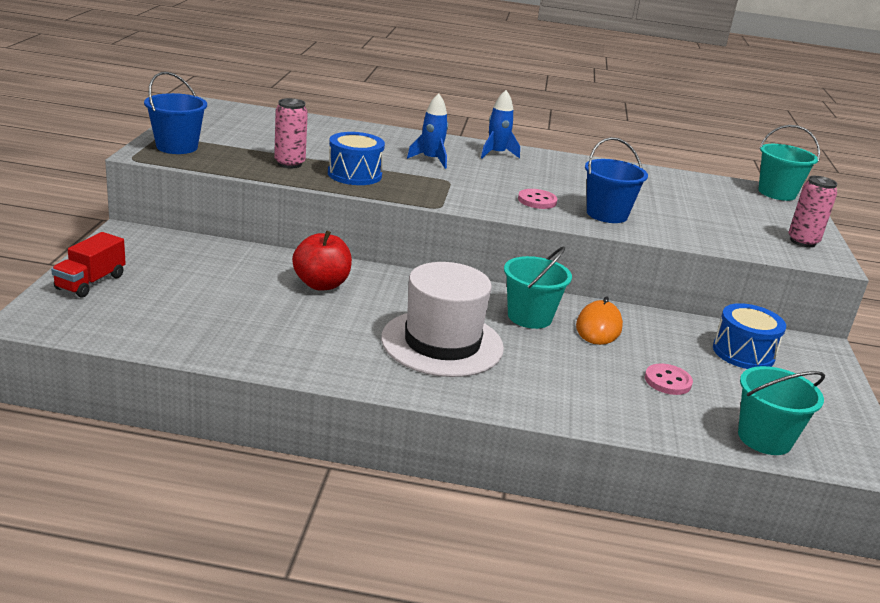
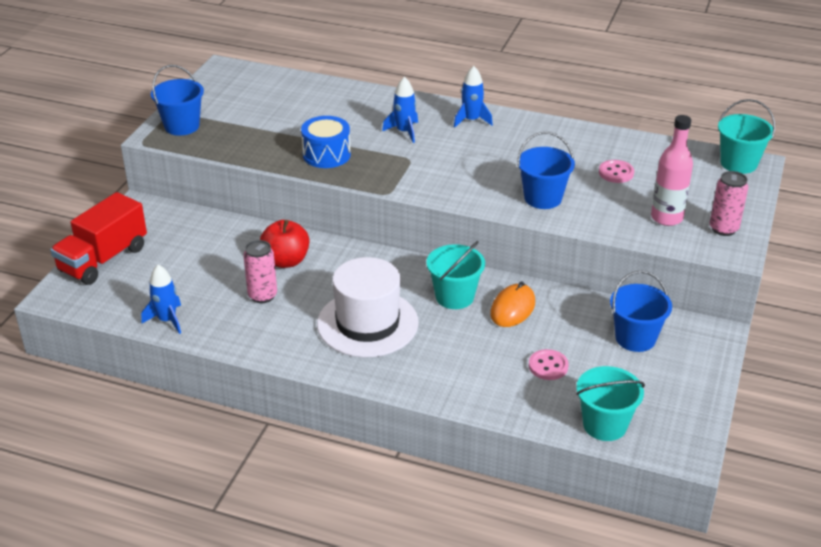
camera: 15 degrees right, 10 degrees up
(90, 282) = (103, 259): red truck -> red truck, size x1.61
(189, 343) = (167, 320): none -> blue rocket
(289, 164) = (273, 143): pink can -> pink can (262, 296)
(537, 201) = (483, 182): pink button -> pink button (616, 173)
(741, 232) = (666, 218): none -> pink bottle
(743, 353) = (635, 338): blue drum -> blue bucket

